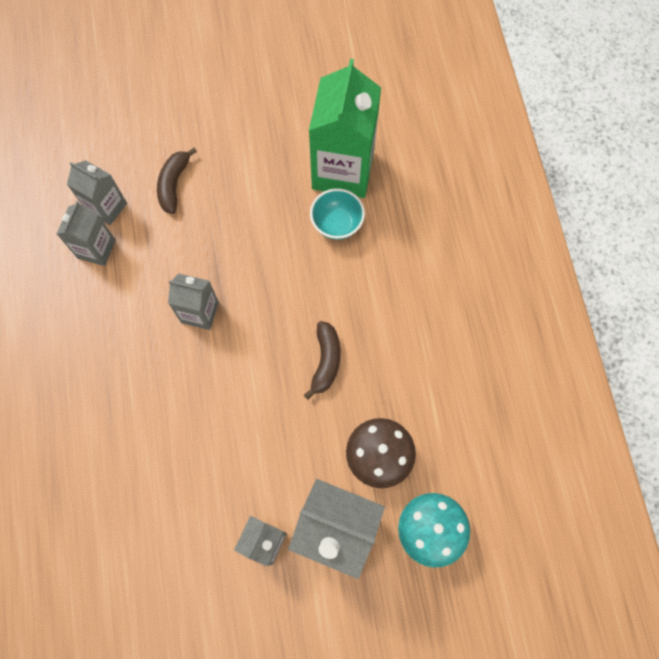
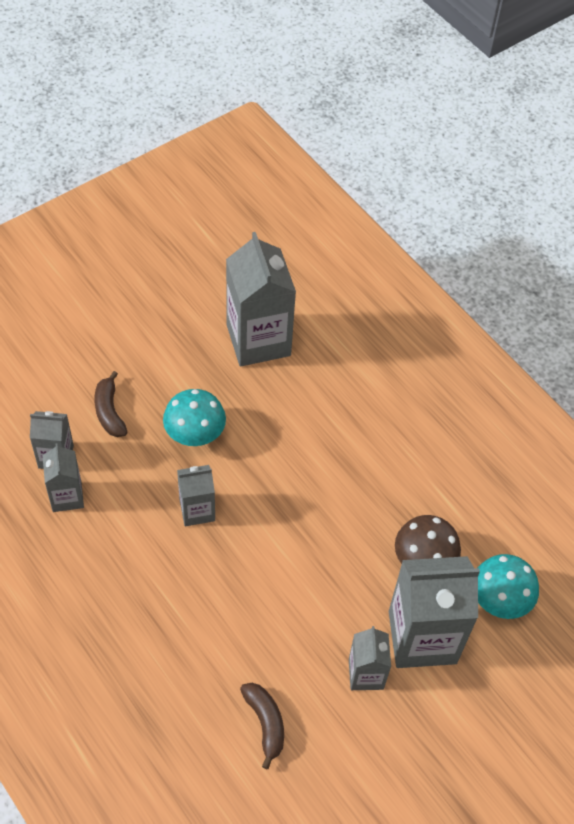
camera: 30 degrees left, 15 degrees down
(237, 238) = (195, 433): none -> turquoise mushroom
(326, 361) = (334, 503): brown banana -> brown banana (265, 723)
(337, 224) = (278, 386): turquoise bowl -> none
(343, 170) = (258, 340): green carton -> grey carton

